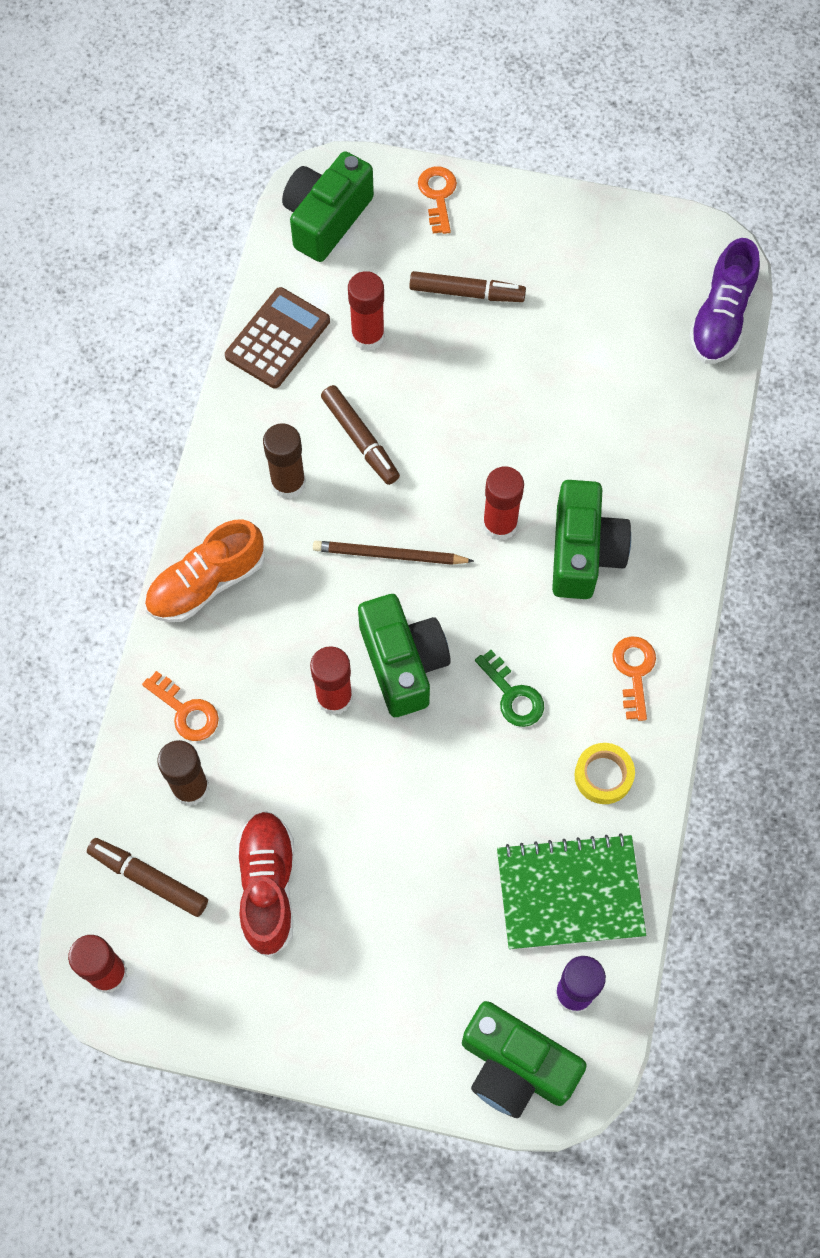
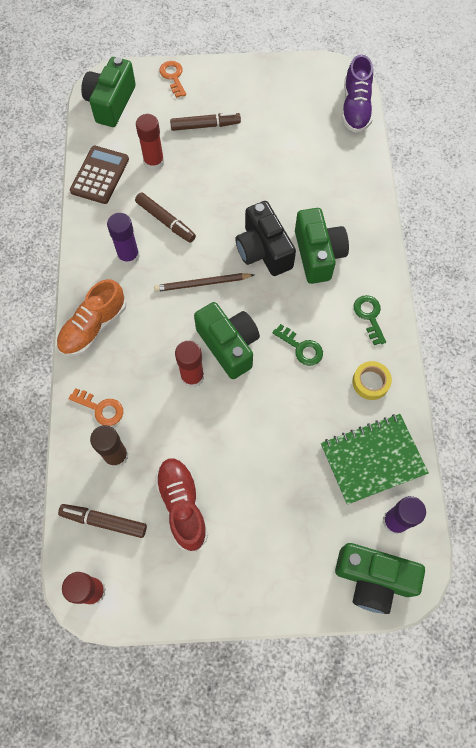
camera: 15 degrees left, 0 degrees up
(288, 483) = (129, 256): brown glue stick -> purple glue stick
(500, 524) = (263, 250): red glue stick -> black camera
(634, 671) = (369, 316): orange key -> green key

